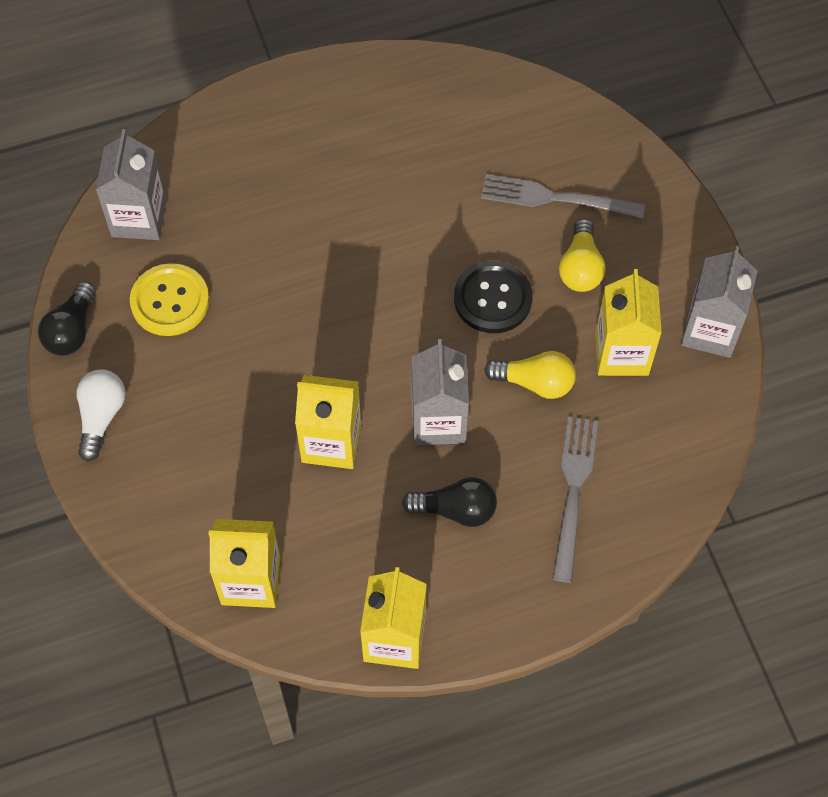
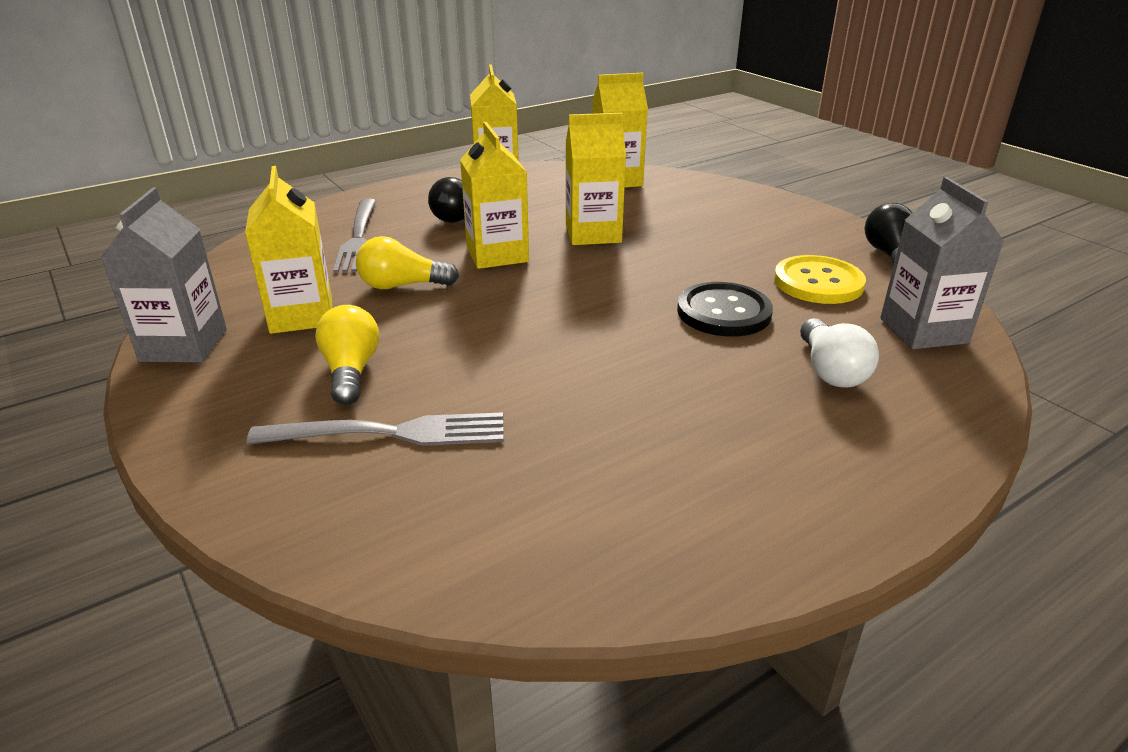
camera: 165 degrees right, 30 degrees down
(101, 417) = (804, 221): white light bulb -> white light bulb (830, 371)
(438, 421) = (497, 254): grey carton -> yellow carton
(492, 299) = (462, 332): black button -> black button (723, 312)

